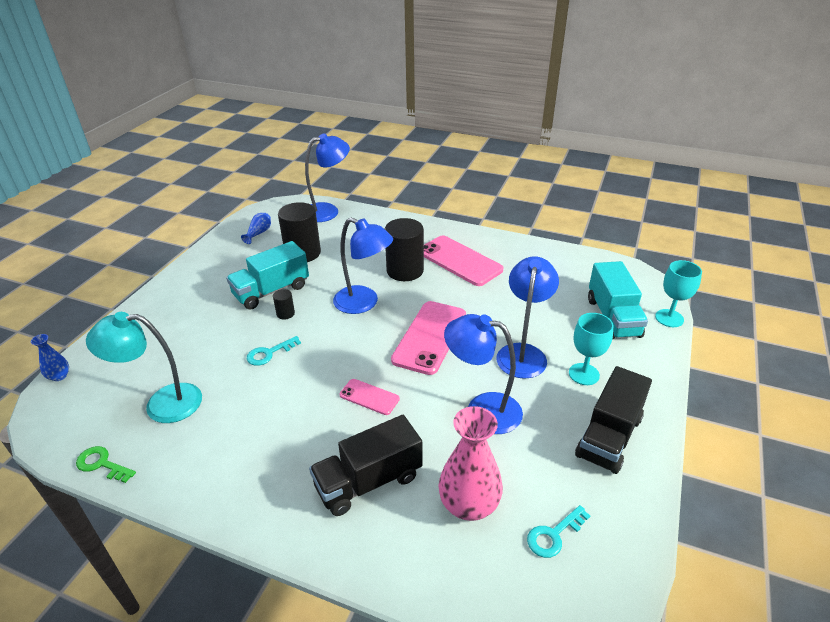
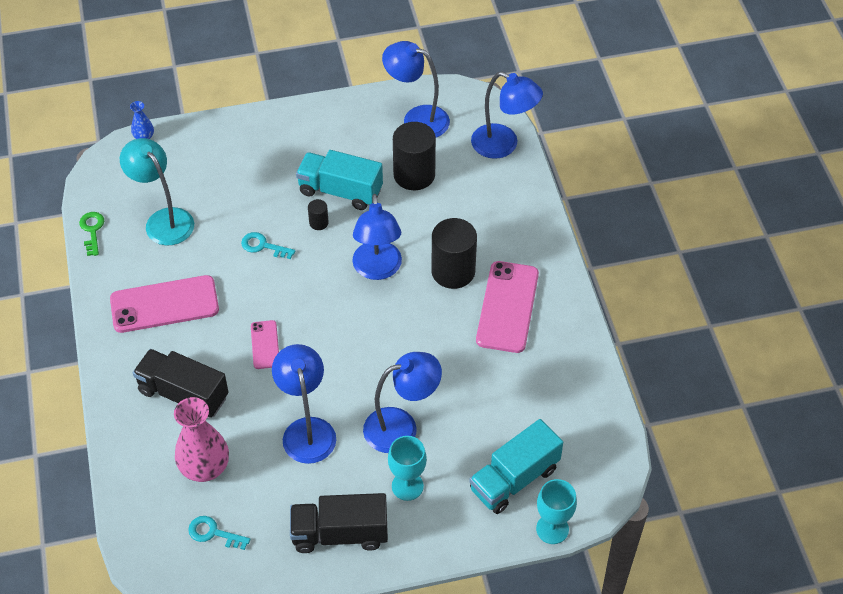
camera: 55 degrees right, 15 degrees up
(259, 233) = (417, 119): blue vase -> blue lamp
(429, 337) = (369, 345): pink phone -> pink phone (164, 304)

